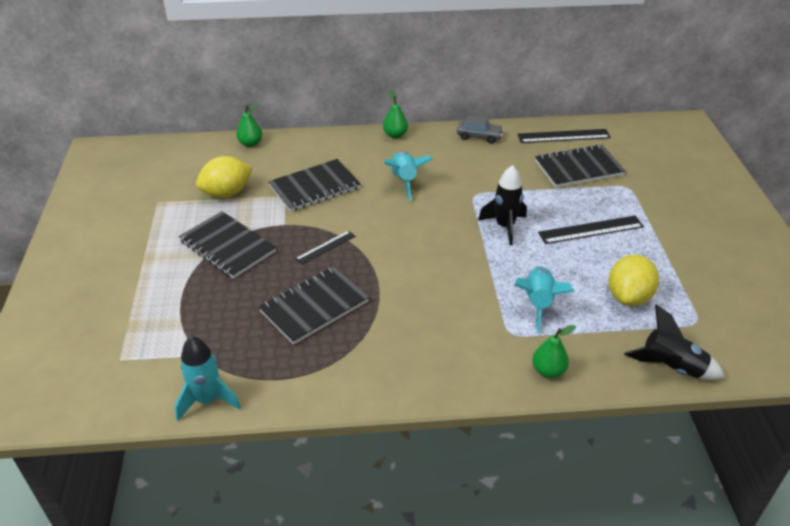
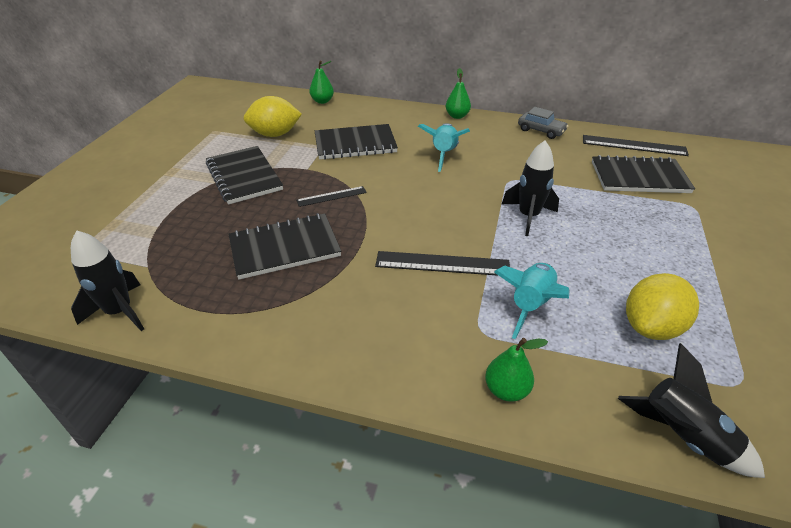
camera: 20 degrees right, 0 degrees up
(208, 400) = (120, 312): turquoise rocket -> black rocket
(591, 230) = (630, 241): black ruler -> black ruler (442, 264)

